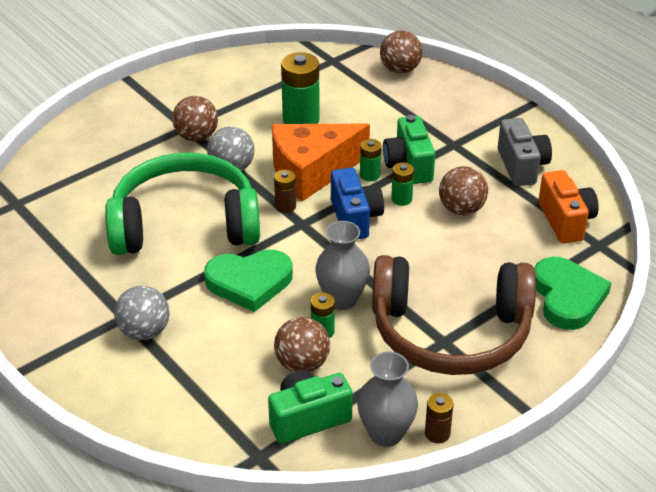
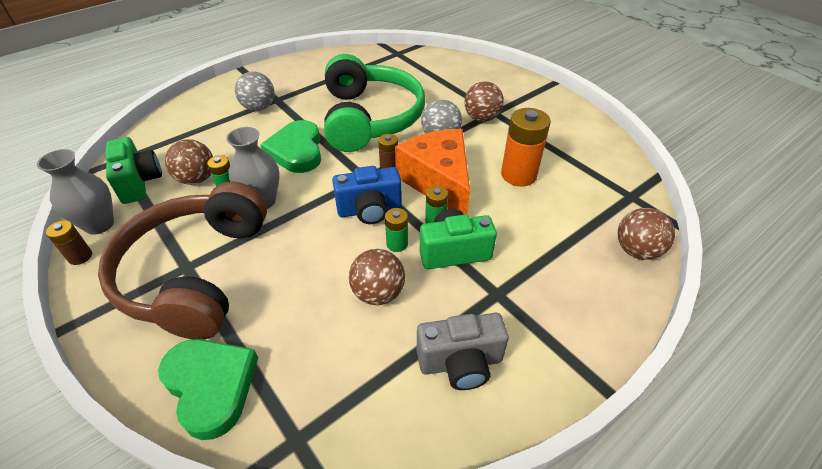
camera: 90 degrees right, 5 degrees up
(301, 120) = (518, 175): green battery -> orange battery
(565, 221) = (348, 403): orange camera -> none
(567, 297) = (211, 386): green heart -> green heart turned 120 degrees counterclockwise

